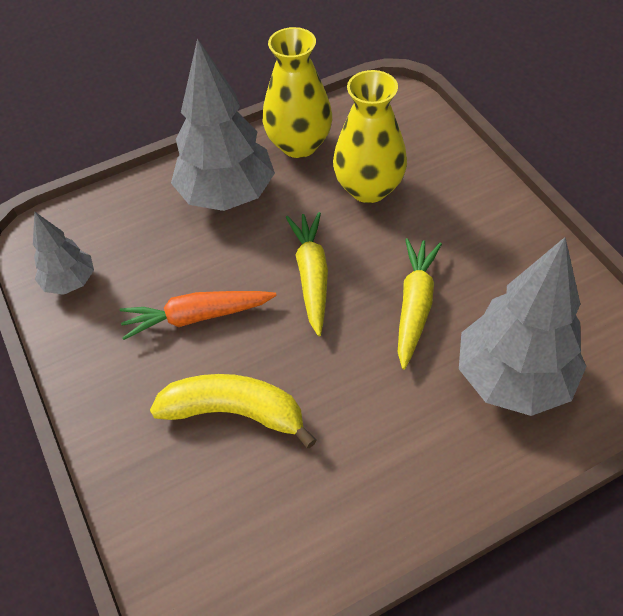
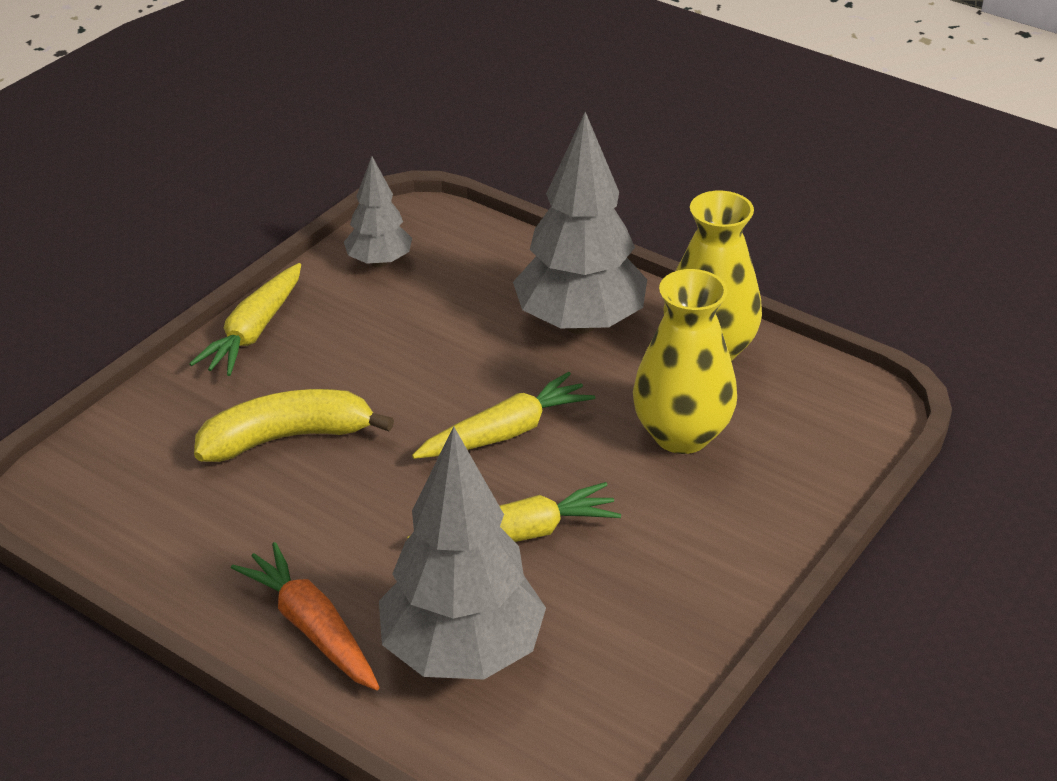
camera: 60 degrees right, 15 degrees down
(90, 393) = (254, 331): none -> yellow carrot
(197, 317) = (391, 366): orange carrot -> orange carrot (312, 628)
(235, 412) = (287, 438): yellow banana -> yellow banana turned 90 degrees counterclockwise

